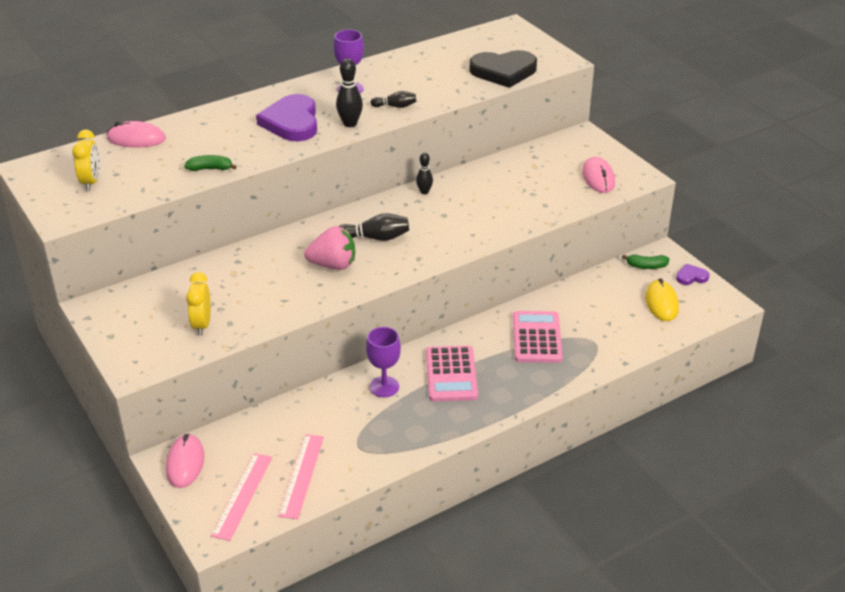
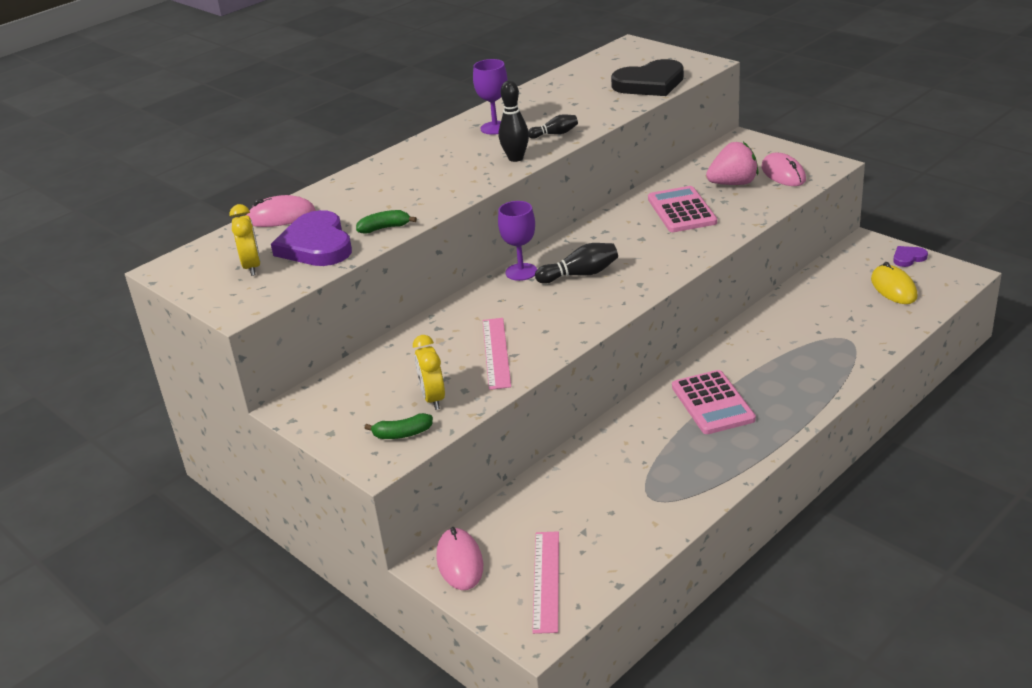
camera: 10 degrees left, 5 degrees down
(291, 122) = (450, 169): purple heart -> purple heart (316, 245)
(301, 475) = (603, 543): pink ruler -> pink ruler (496, 353)
(333, 265) = (549, 309): pink strawberry -> pink strawberry (733, 184)
(384, 387) = (645, 432): purple goblet -> purple goblet (521, 272)
(424, 192) = (607, 222): black bowling pin -> none
(537, 338) = (783, 348): pink calculator -> pink calculator (681, 210)
(646, 266) = (856, 258): green banana -> green banana (402, 434)

